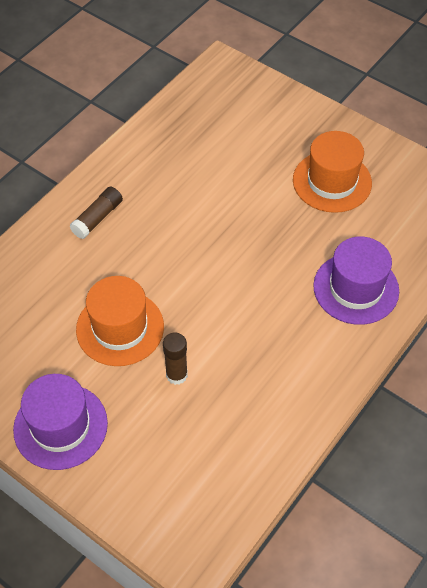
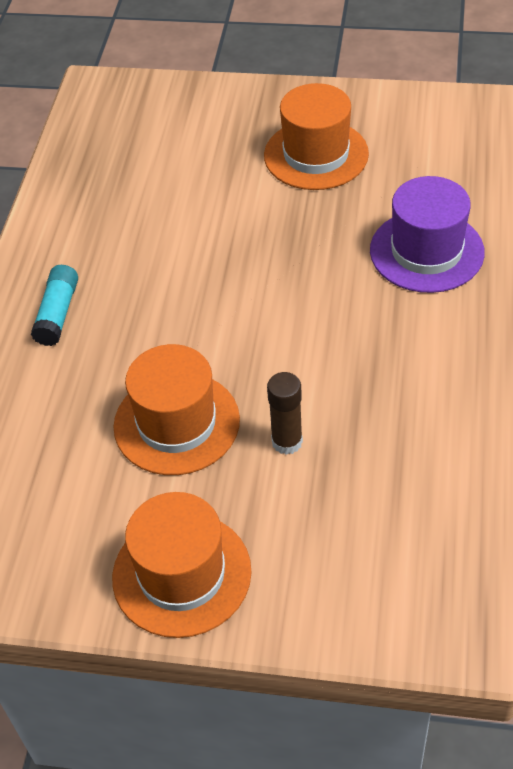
camera: 25 degrees left, 5 degrees down
(60, 426) = (181, 574): purple hat -> orange hat
(97, 218) = (57, 314): brown glue stick -> turquoise glue stick

